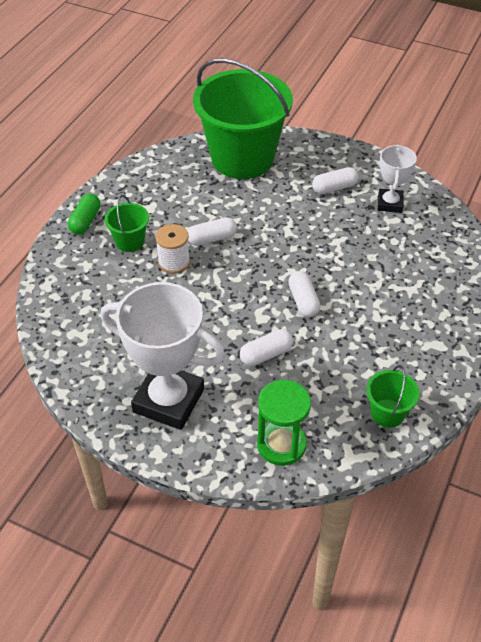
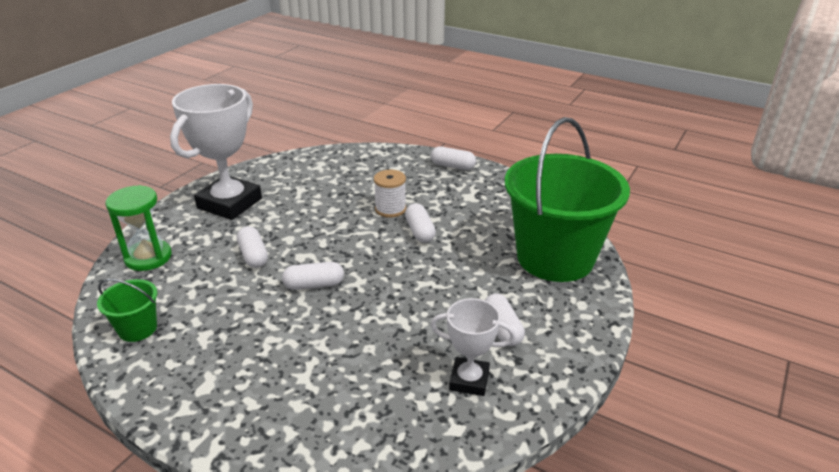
camera: 95 degrees right, 15 degrees down
(85, 221) = (453, 166): green capsule -> white capsule
(130, 241) = (422, 187): green bucket -> none

